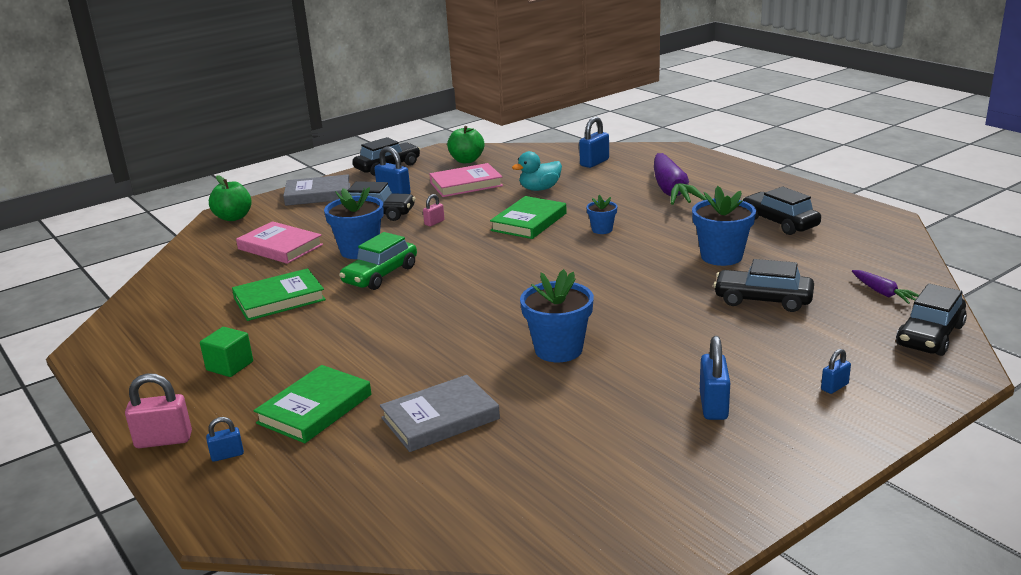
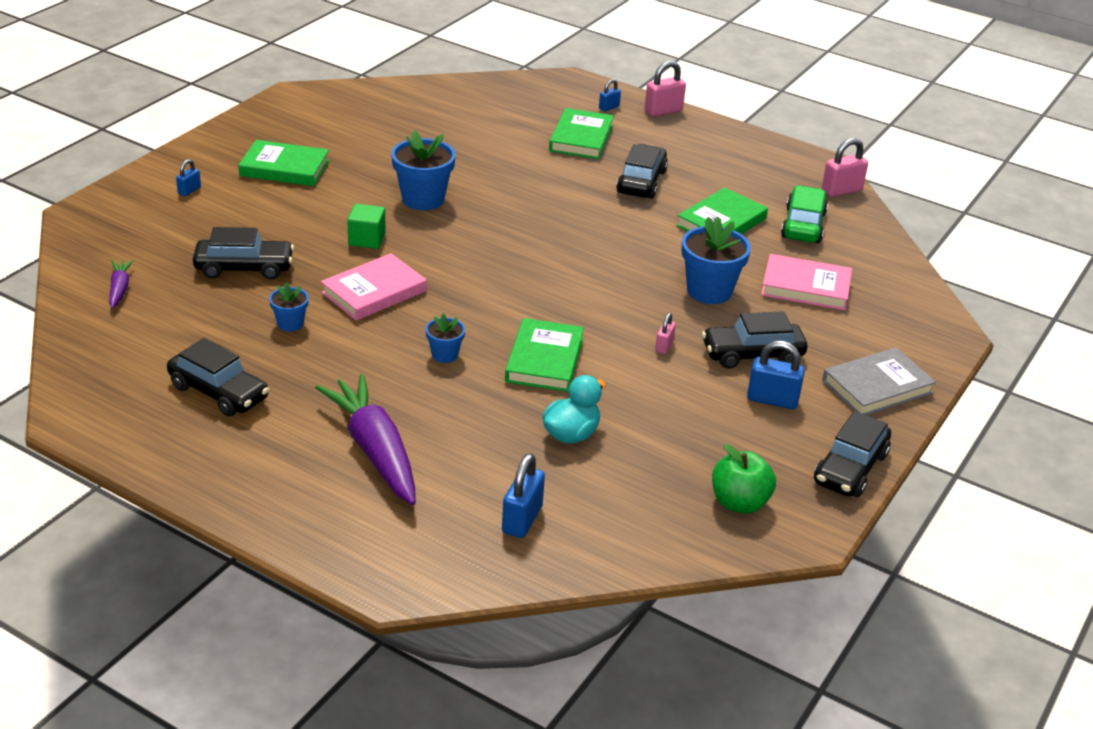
camera: 155 degrees right, 10 degrees up
(122, 317) = (841, 190): none -> pink padlock
(230, 366) = (684, 160): green cube -> green cube (367, 239)
(233, 217) = (928, 329): green apple -> none
(380, 275) = (651, 260): green car -> green car (803, 225)
(440, 418) = (484, 141): grey book -> none
(466, 184) = (688, 434): pink book -> pink book (374, 292)
(713, 406) = (284, 168): blue padlock -> green book
(721, 256) = (290, 324): blue flower pot -> blue flower pot, size x0.54
(883, 293) = (119, 289): purple carrot -> purple carrot turned 45 degrees clockwise
(930, 336) = (92, 244): black car -> black car (641, 182)

